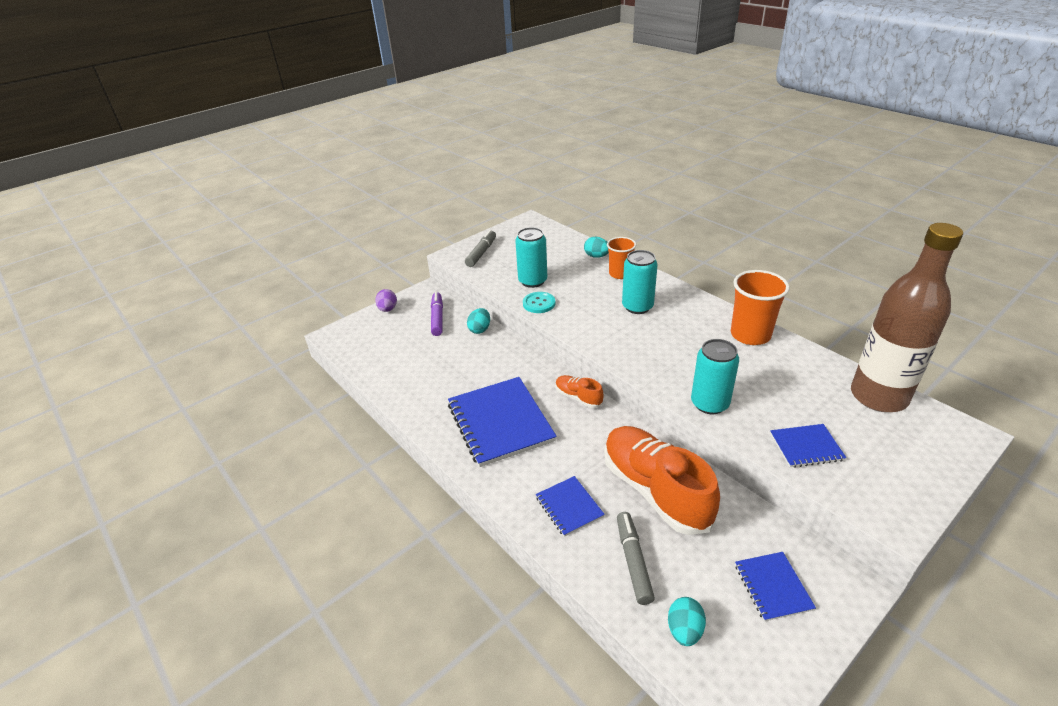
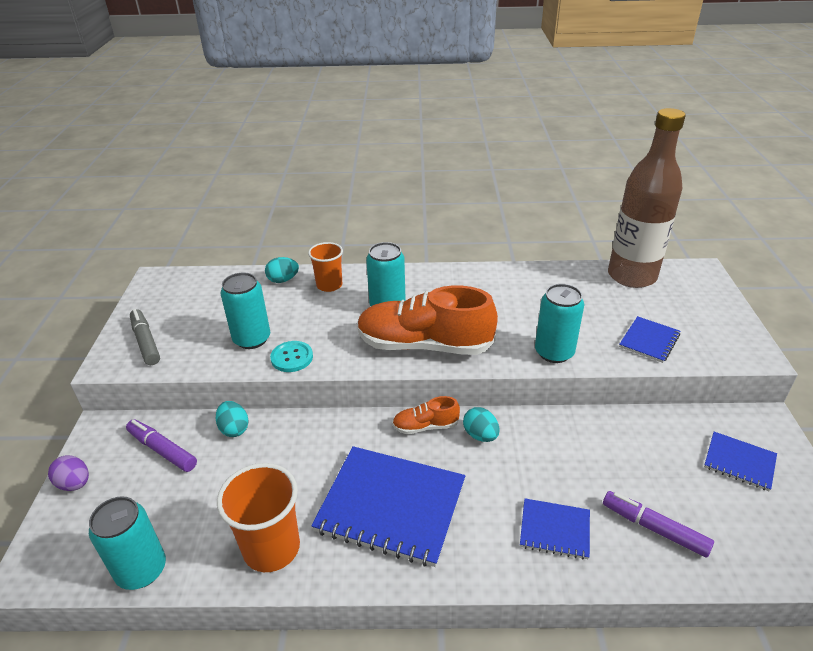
camera: 50 degrees left, 0 degrees up
(367, 365) = (141, 570): none -> turquoise can
(633, 561) = (654, 528): grey marker -> purple marker
(655, 490) = (588, 457): orange shoe -> orange shoe (424, 345)
(684, 630) = (749, 547): turquoise egg -> turquoise egg (480, 435)
(750, 335) = (501, 279): orange cup -> orange cup (271, 548)

